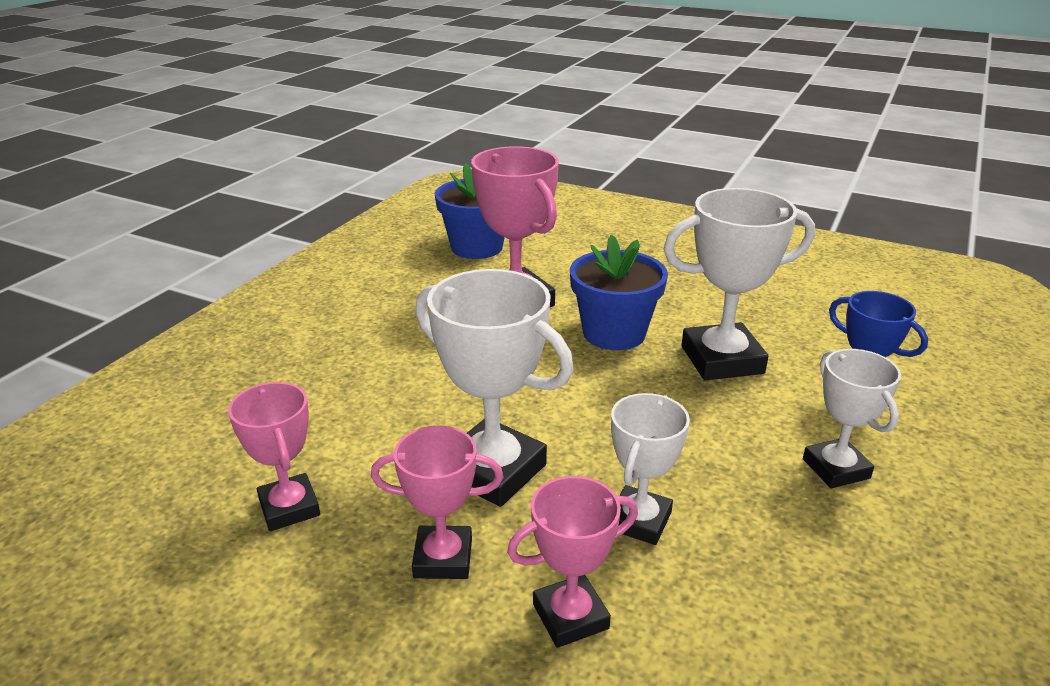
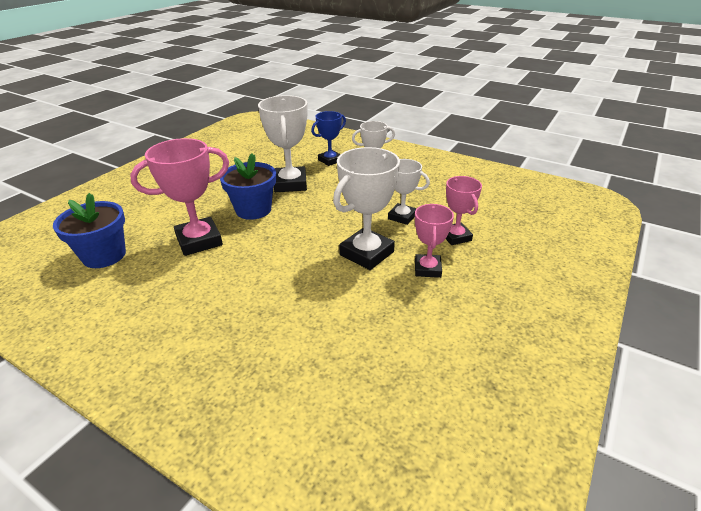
camera: 85 degrees left, 5 degrees up
(289, 507) = (393, 325): pink trophy -> none

